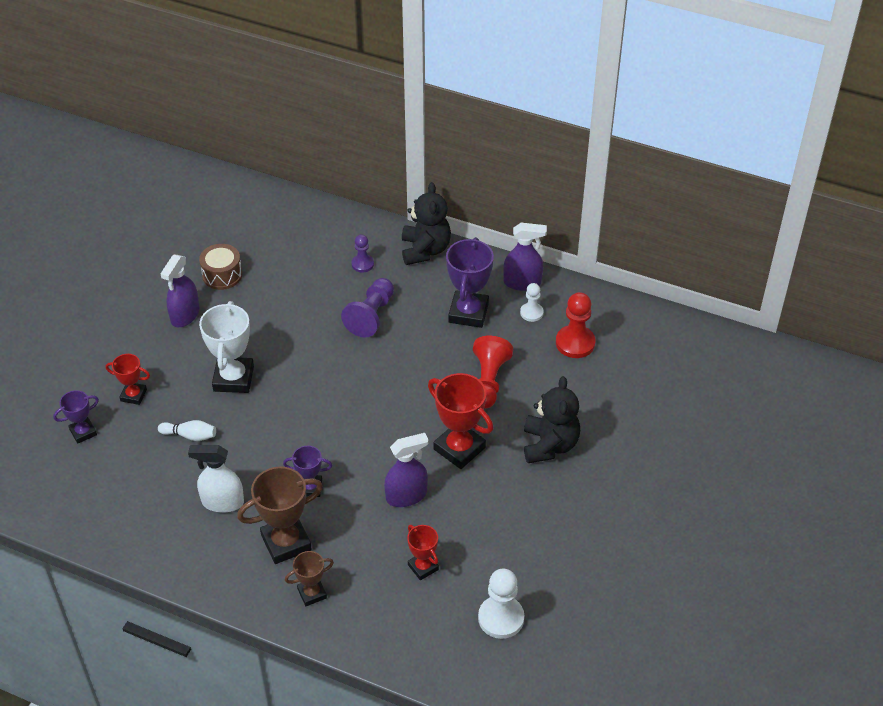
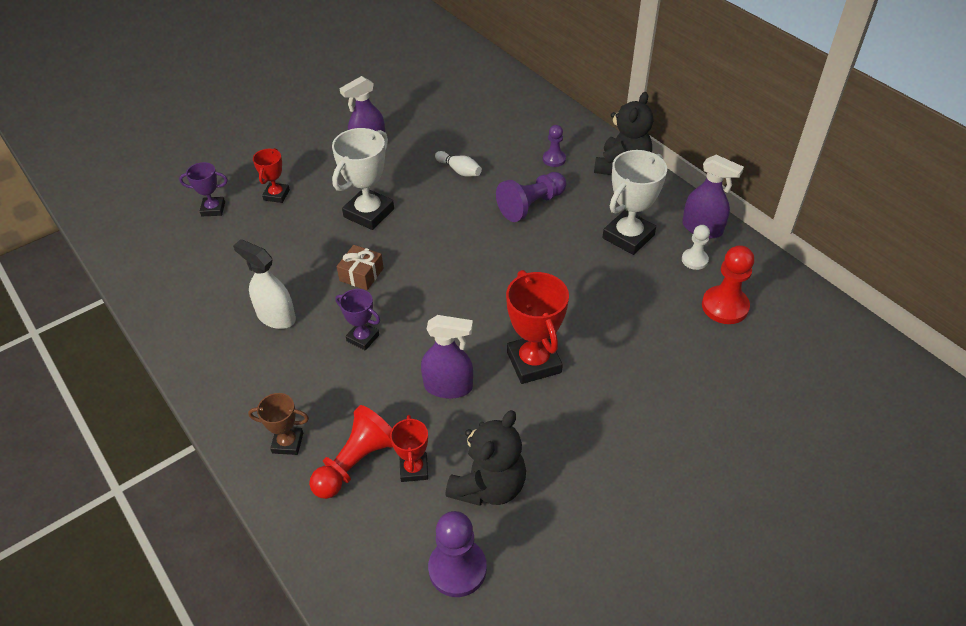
camera: 30 degrees right, 0 degrees up
(133, 395) = (276, 195): red trophy -> red trophy turned 60 degrees clockwise
(190, 435) = (295, 246): white bowling pin -> white bowling pin (459, 170)
(222, 275) = (424, 126): brown drum -> none
(269, 436) = (361, 274): none -> brown gift
(286, 542) = (302, 380): brown trophy -> none
(468, 313) = (628, 236): purple trophy -> white trophy
(488, 381) = (607, 308): red pawn -> red pawn (356, 463)
(501, 618) = (457, 569): white pawn -> purple pawn
(549, 445) = (633, 400): black teddy bear -> black teddy bear (489, 486)

